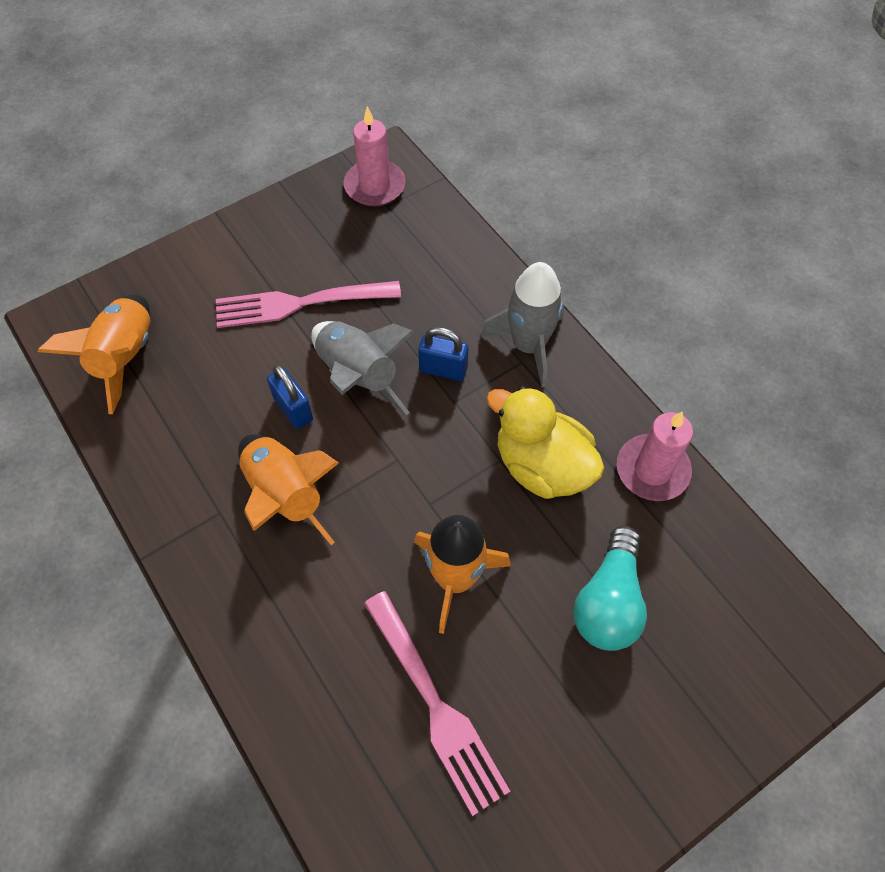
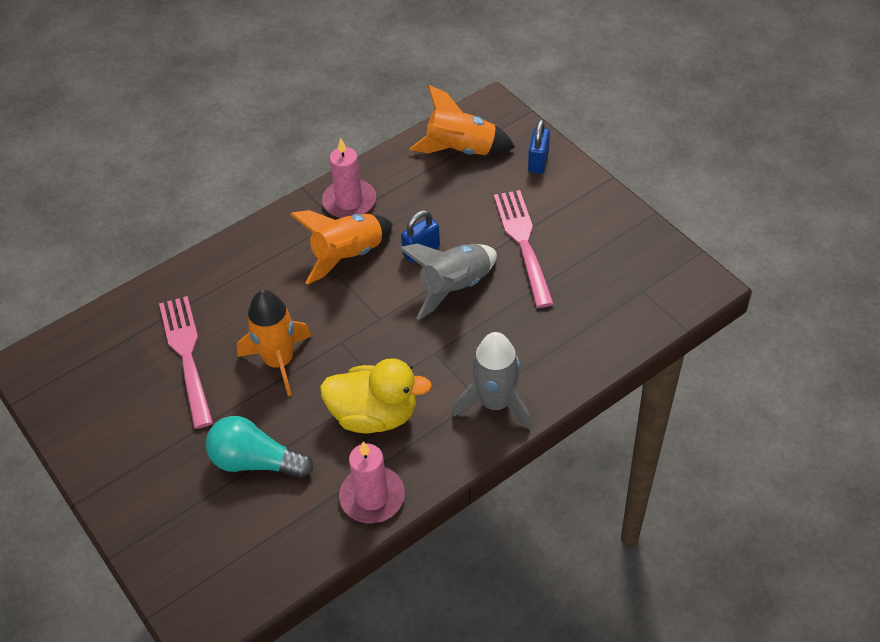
camera: 90 degrees right, 10 degrees down
(375, 186) = (664, 279): pink candle -> pink candle (349, 202)
(435, 706) = (187, 355): pink fork -> pink fork turned 105 degrees clockwise
(443, 369) = (465, 343): blue padlock -> blue padlock (538, 162)
(542, 466) = (374, 415): yellow duck -> yellow duck turned 60 degrees clockwise

